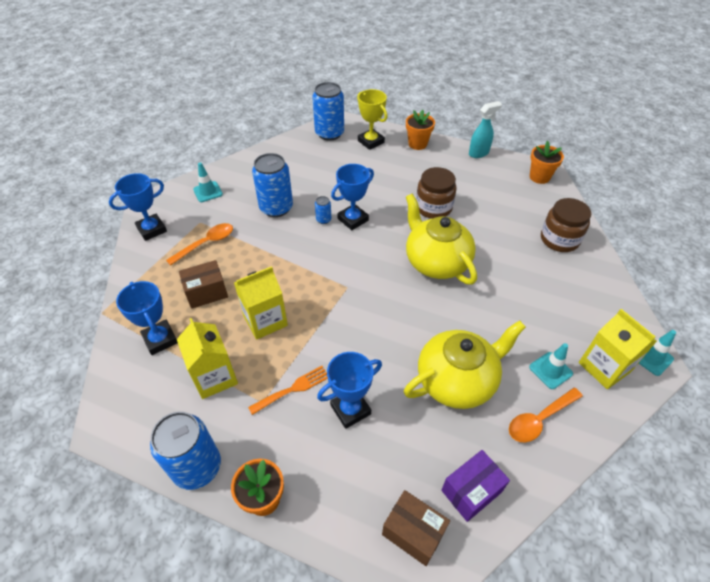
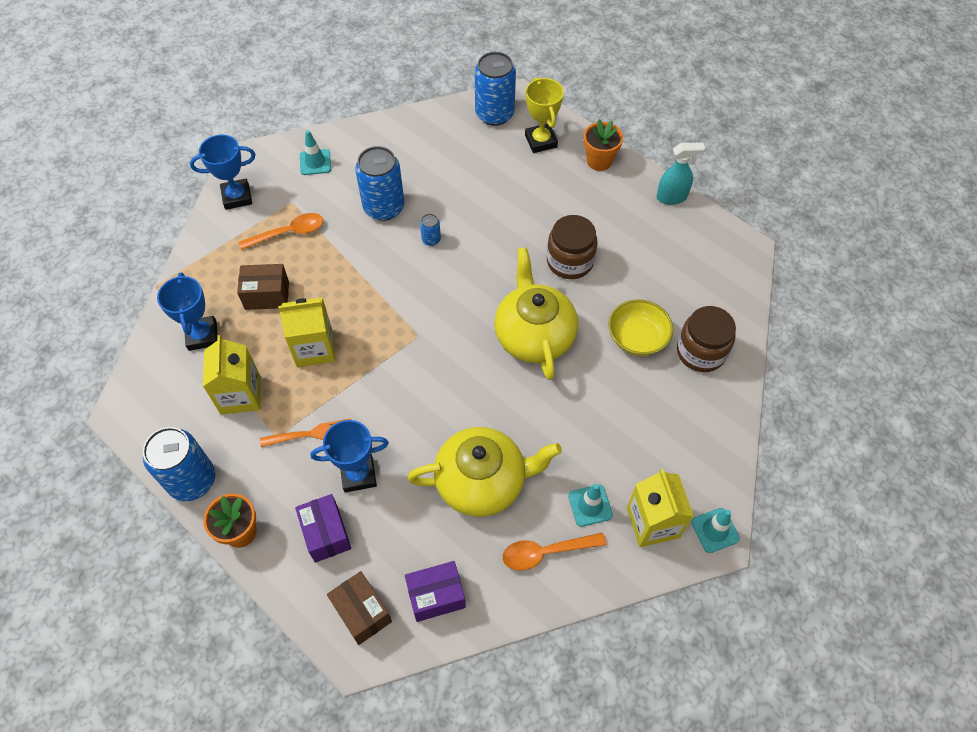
camera: 20 degrees right, 10 degrees up
(346, 471) = (326, 534): none -> purple box
(353, 219) = (465, 249): blue trophy -> none
(510, 243) = (637, 338): none -> yellow bowl
(539, 177) = (731, 256): orange flower pot -> none

